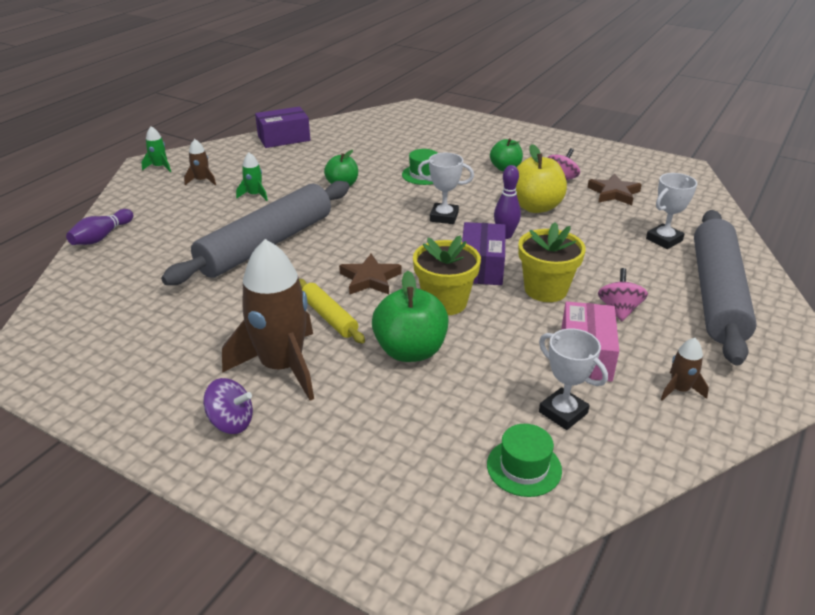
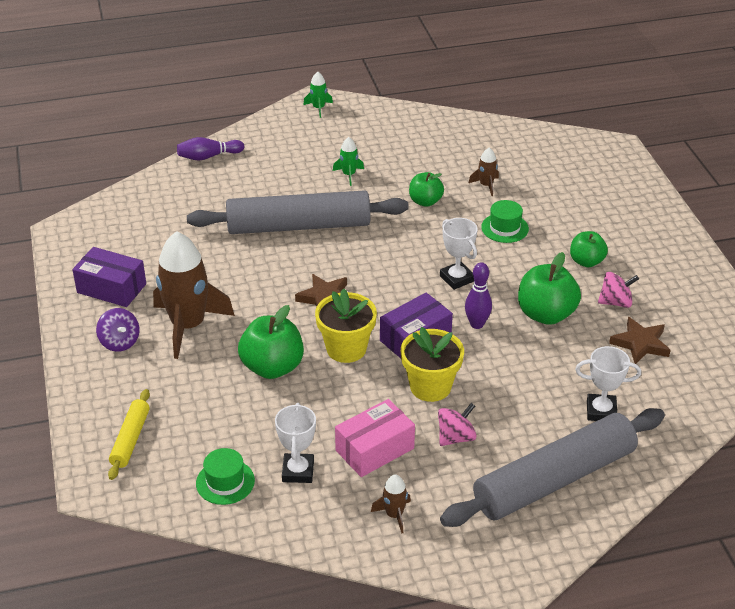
camera: 45 degrees right, 5 degrees up
(202, 181) = (330, 139): brown rocket -> brown rocket (486, 185)
(284, 138) = (448, 125): purple box -> purple box (111, 288)
(329, 317) = (259, 310): yellow rolling pin -> yellow rolling pin (130, 439)
(535, 207) = (546, 314): yellow apple -> green apple

